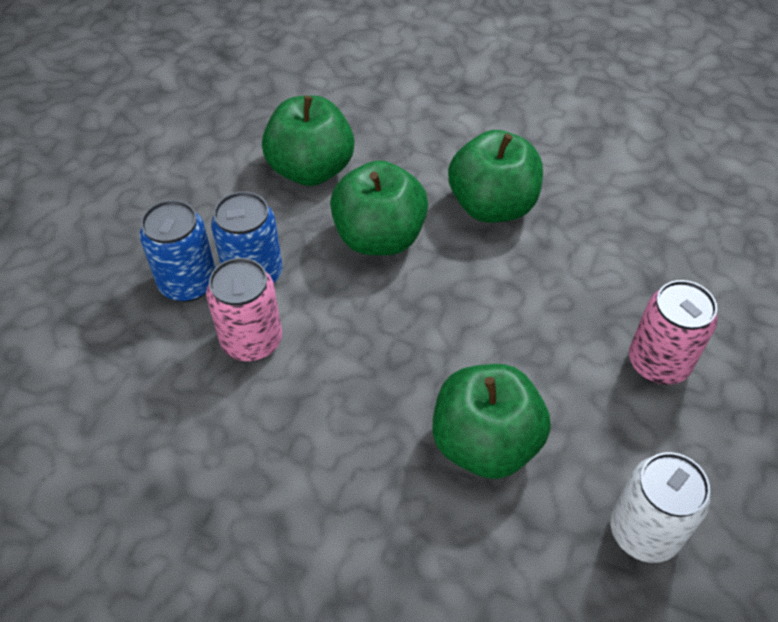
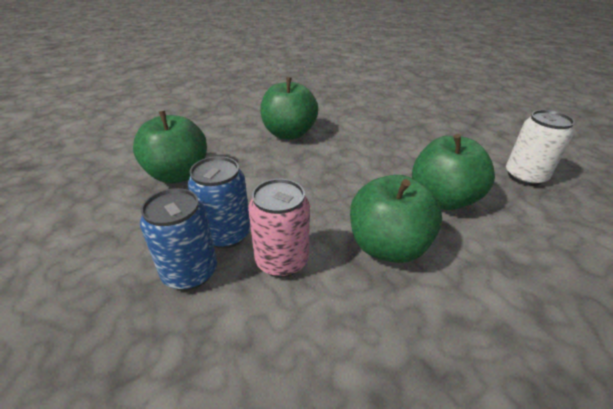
camera: 55 degrees left, 15 degrees down
(379, 237) = (263, 173): green apple -> green apple (387, 246)
(658, 363) = (428, 134): pink can -> none

